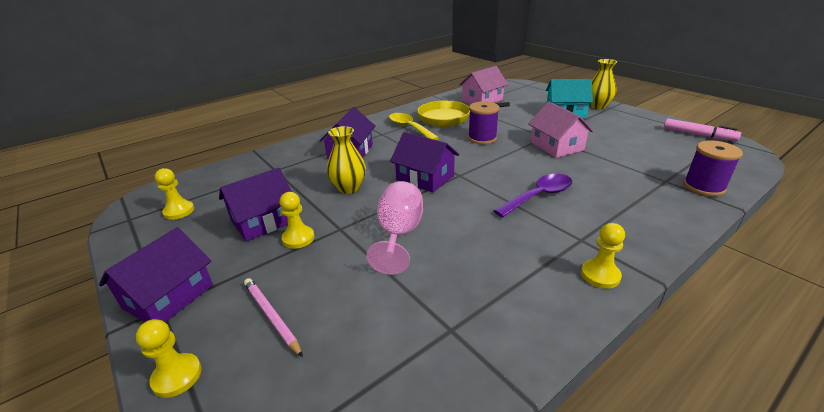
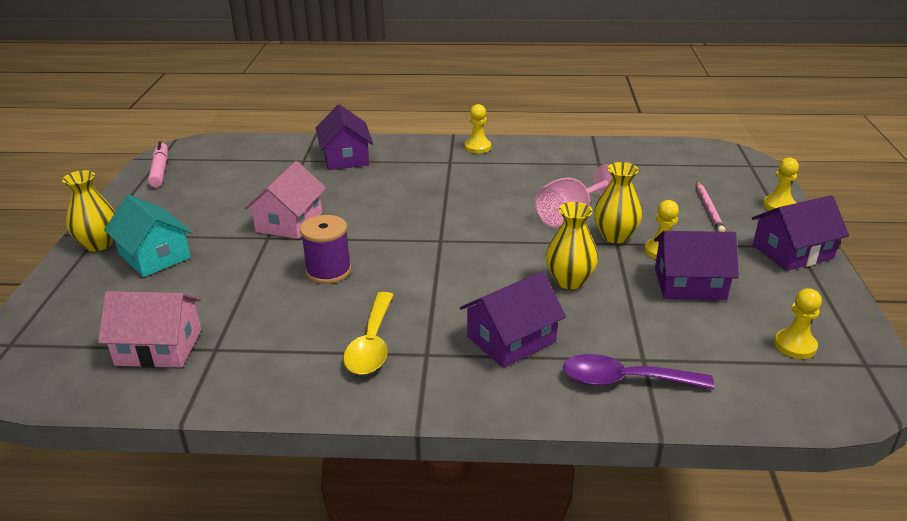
camera: 140 degrees left, 0 degrees up
(346, 234) = (615, 236): none -> yellow vase
(425, 178) = (477, 253): purple house -> purple house (345, 157)
(448, 118) = (288, 333): yellow pan -> none
(539, 196) = (415, 193): purple spoon -> purple spoon (624, 380)
(704, 187) = (295, 147): purple spool -> none

